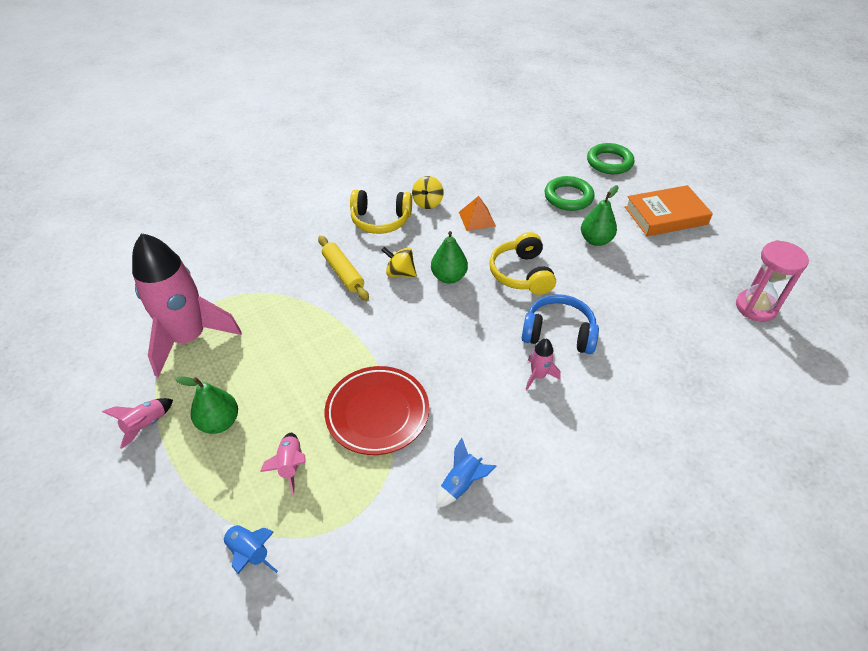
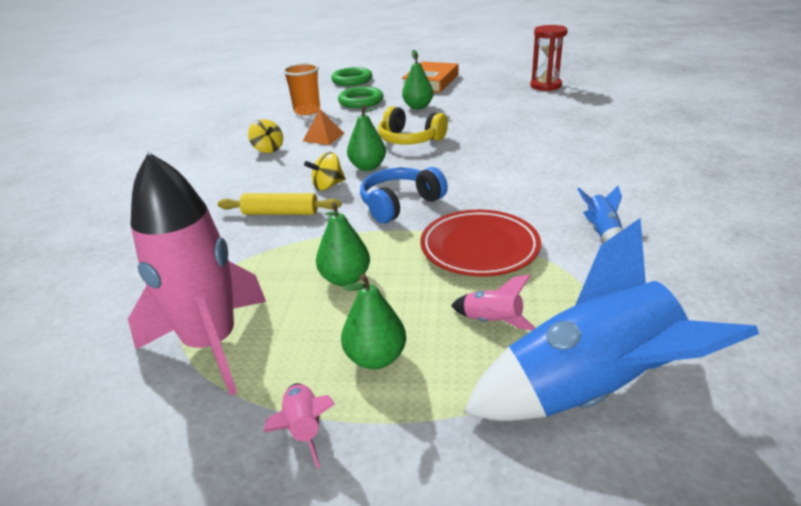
camera: 50 degrees left, 15 degrees down
(249, 552) = (588, 390): blue rocket -> blue rocket, size x2.45
(289, 358) = (345, 279): none -> green pear
(380, 220) = (248, 175): yellow headphones -> none
(515, 178) = (307, 111): none -> orange cup
(538, 376) = (522, 166): pink rocket -> none
(558, 333) = (489, 146): blue headphones -> blue headphones (400, 204)
(756, 307) = (545, 86): pink hourglass -> red hourglass

